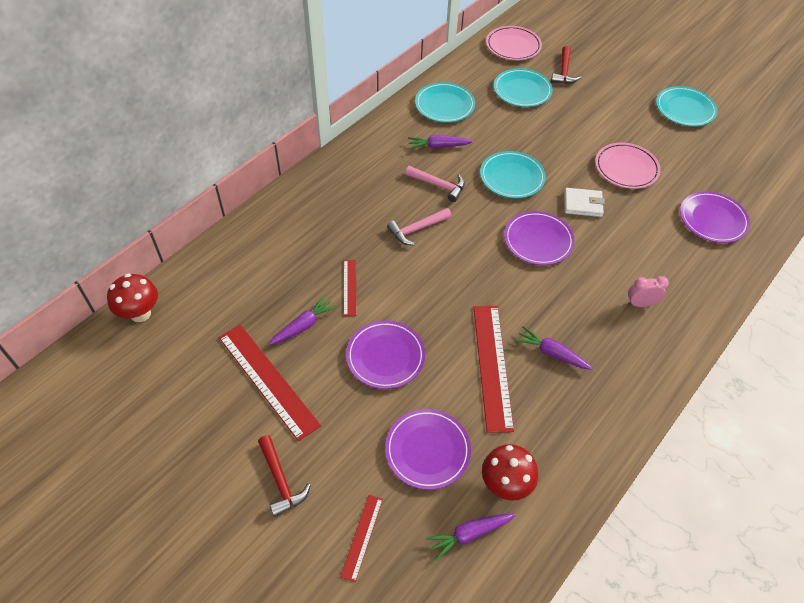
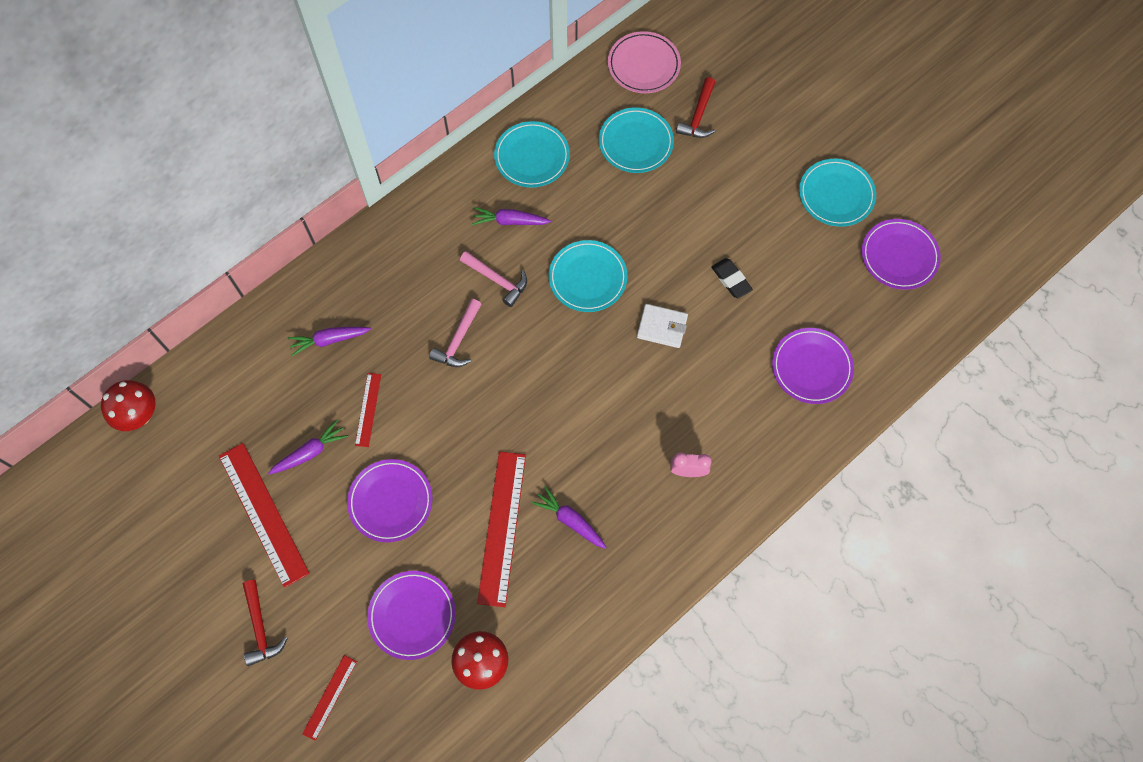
camera: 10 degrees right, 15 degrees up
(417, 229) = (458, 340): pink hammer -> pink hammer turned 45 degrees counterclockwise
(469, 534) = (434, 709): purple carrot -> purple carrot (330, 340)
(538, 240) = (595, 372): purple plate -> purple plate (899, 256)
(626, 168) = (731, 280): pink plate -> black eraser

